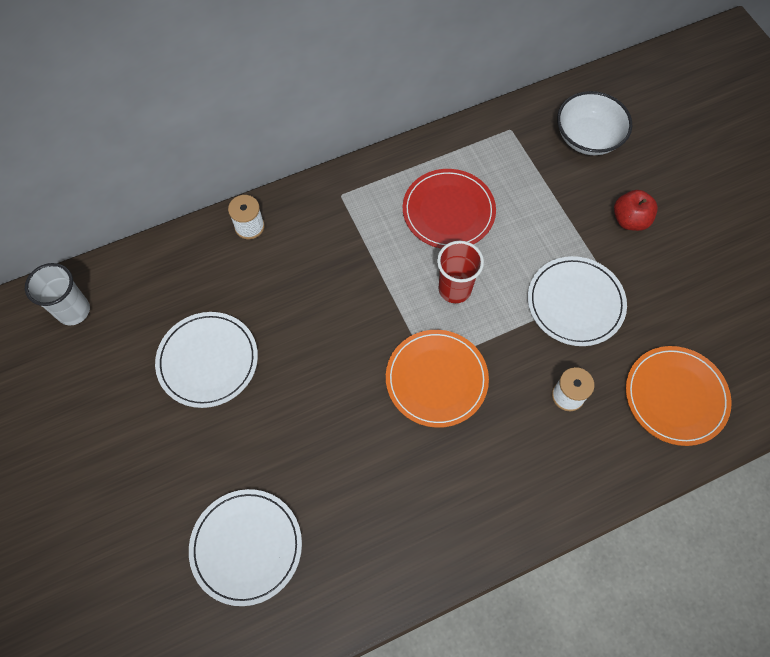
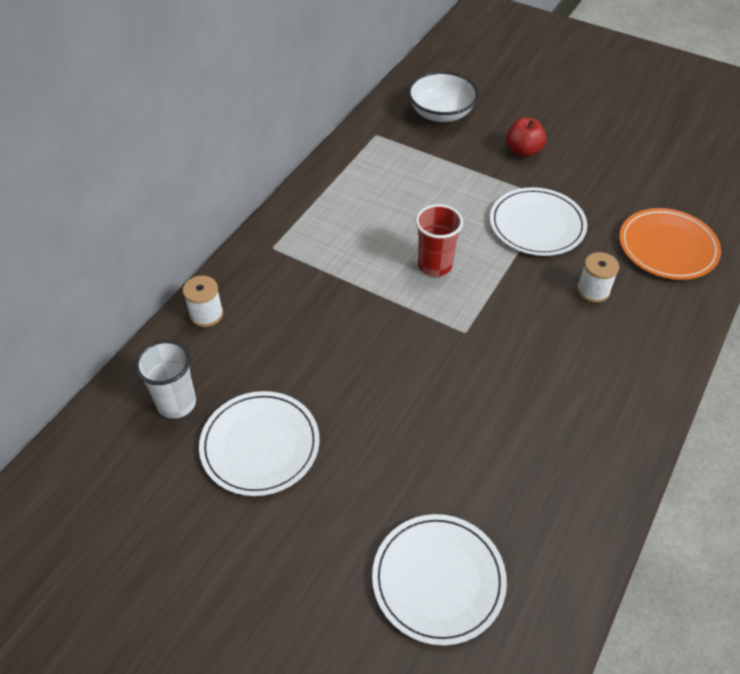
camera: 35 degrees left, 15 degrees down
(73, 311) = (75, 484): white cup -> white cup (176, 403)
(436, 379) = (481, 338): orange plate -> none
(448, 211) = (378, 213): red plate -> none

